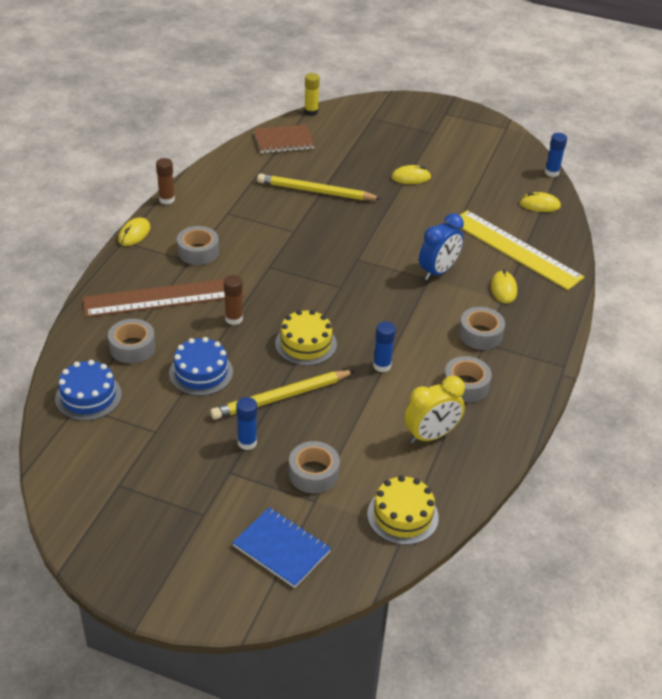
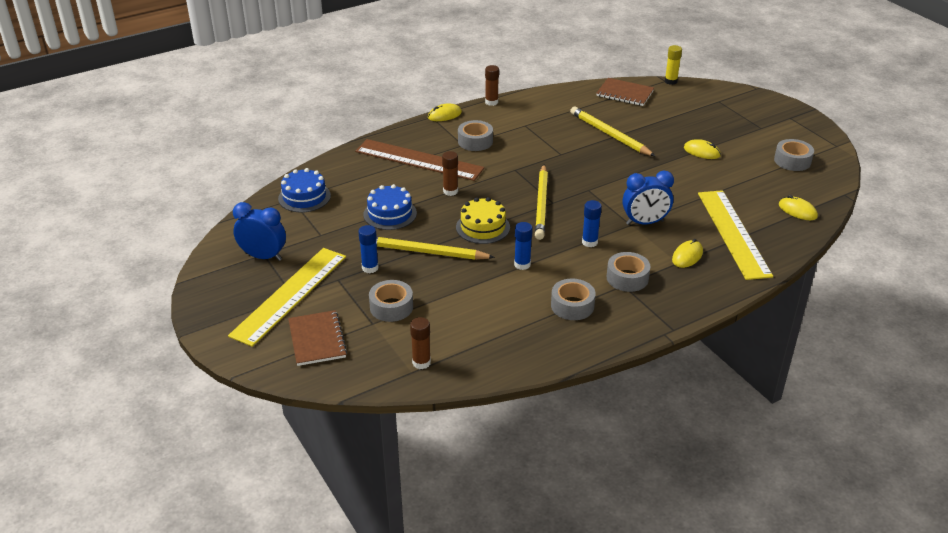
camera: 40 degrees right, 5 degrees down
(121, 488) = (263, 256): none -> blue clock
(132, 347) = (364, 181): grey tape -> grey tape (792, 161)
(200, 516) = (290, 295): none -> yellow ruler
(281, 548) = (317, 339): blue notebook -> brown notebook
(333, 294) = (541, 204): none -> yellow pencil
(402, 515) = (421, 362): yellow cake -> brown glue stick
(431, 435) = (504, 324): yellow clock -> none
(551, 172) = (840, 192): blue glue stick -> blue glue stick (589, 242)

